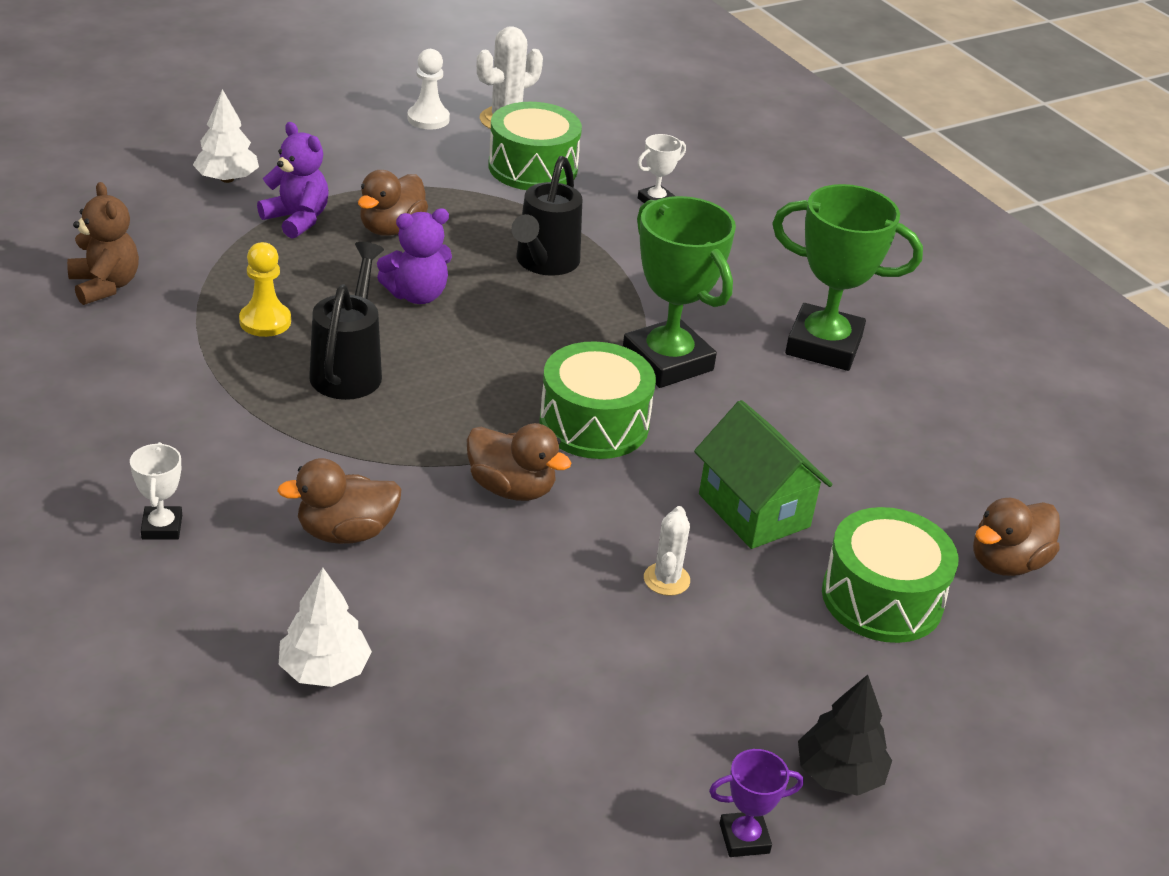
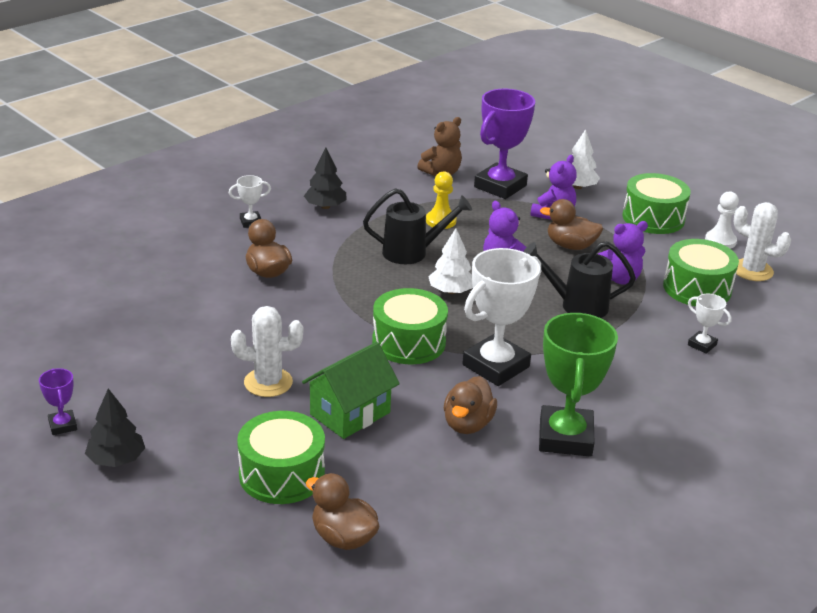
camera: 80 degrees right, 5 degrees down
(152, 430) = (325, 206): none -> black tree
(186, 242) = (500, 186): none -> purple trophy
(324, 670) = (161, 281): white tree -> white tree (451, 291)
(347, 147) = (653, 218): none -> green drum
(490, 215) = (619, 279): none -> purple teddy bear
(511, 488) = (329, 319): brown duck -> brown duck (467, 424)
(666, 579) = (268, 382): white cactus -> white cactus, size x1.63
(667, 361) = (495, 366): green trophy -> white trophy

